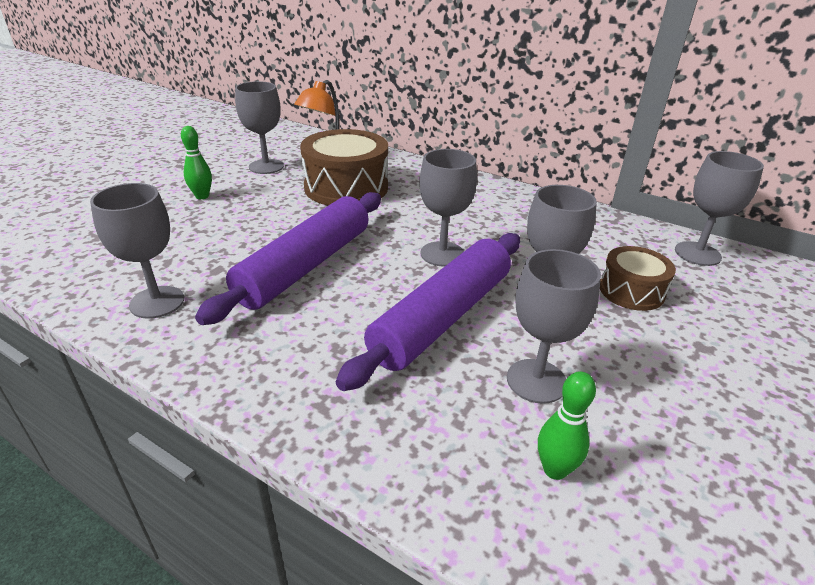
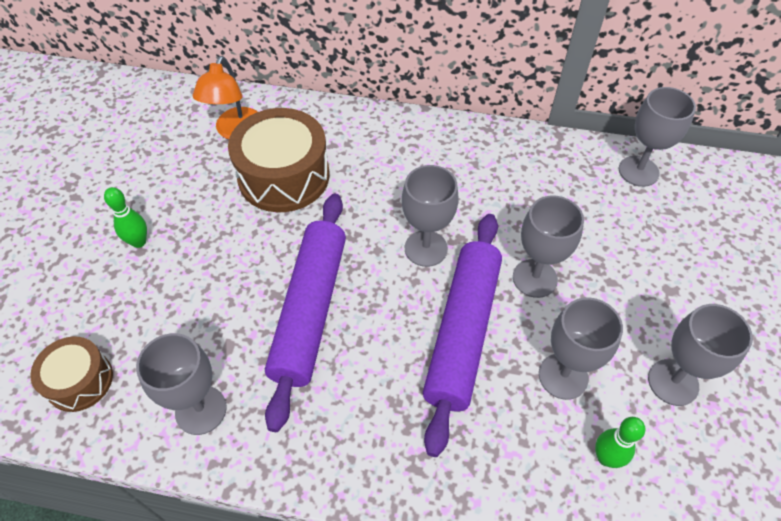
camera: 20 degrees left, 20 degrees up
(266, 166) = (176, 167): grey goblet -> grey goblet (673, 382)
(631, 291) = (600, 241): brown drum -> brown drum (80, 381)

